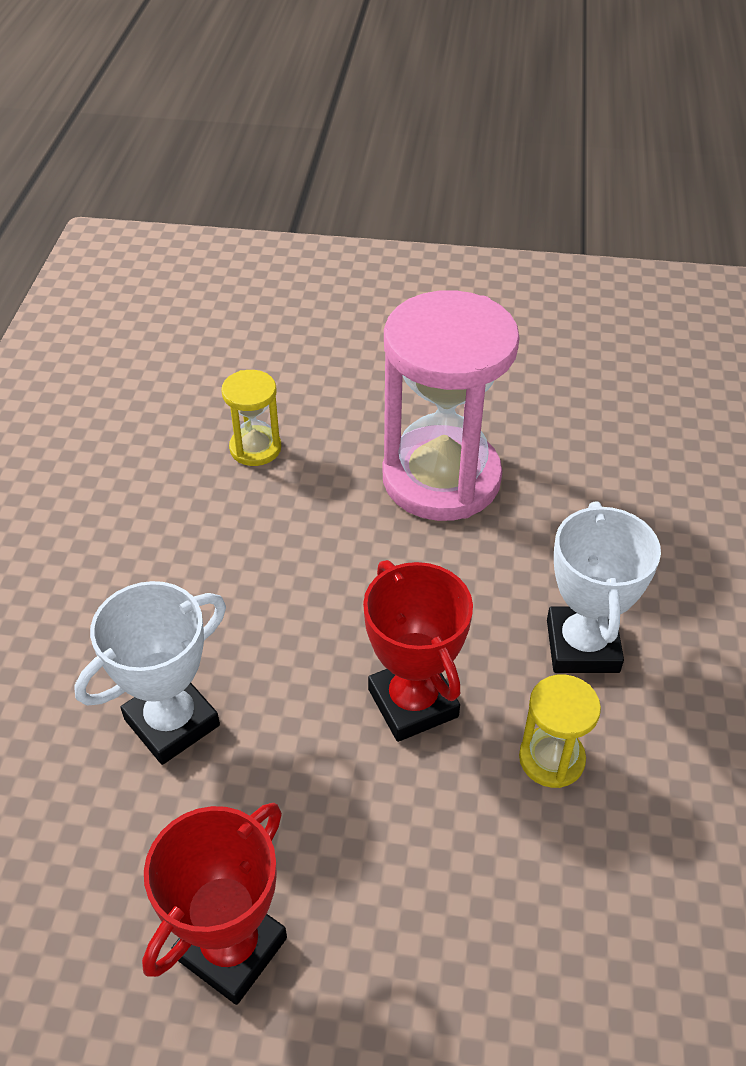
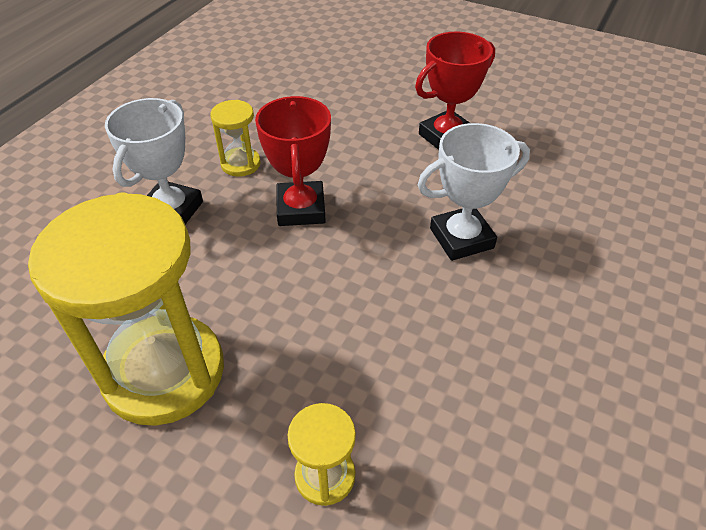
camera: 160 degrees left, 0 degrees up
(441, 478) = (164, 372): pink hourglass -> yellow hourglass

